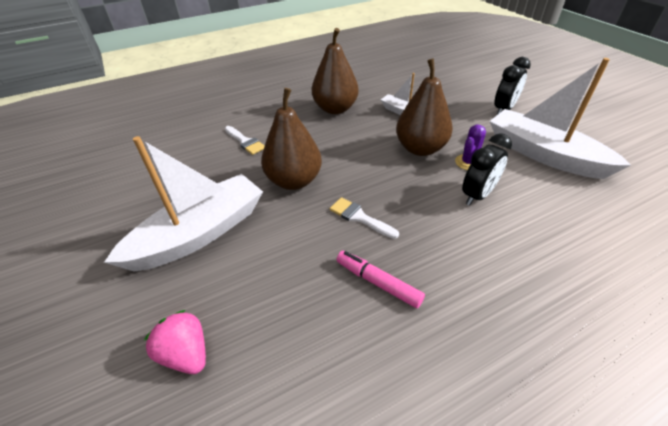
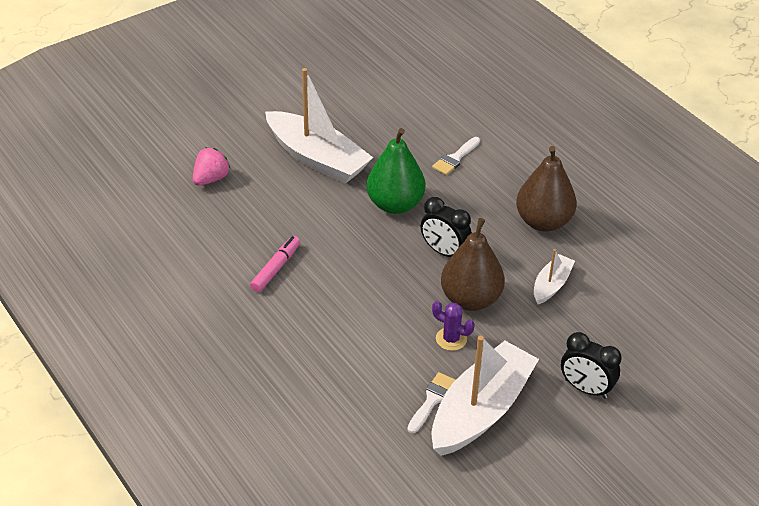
camera: 80 degrees right, 0 degrees up
(294, 181) = (395, 204): brown pear -> green pear
(359, 217) = (349, 254): white brush -> white brush (432, 400)
(477, 195) = (394, 340): black clock -> black clock (444, 252)

